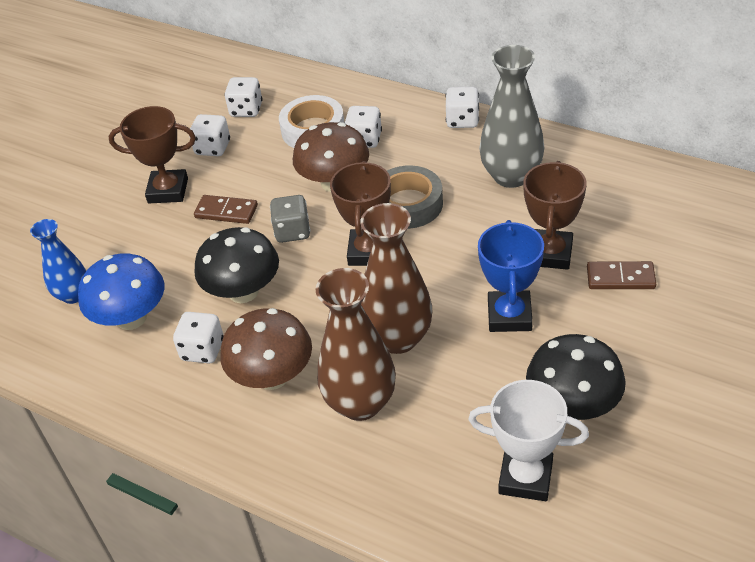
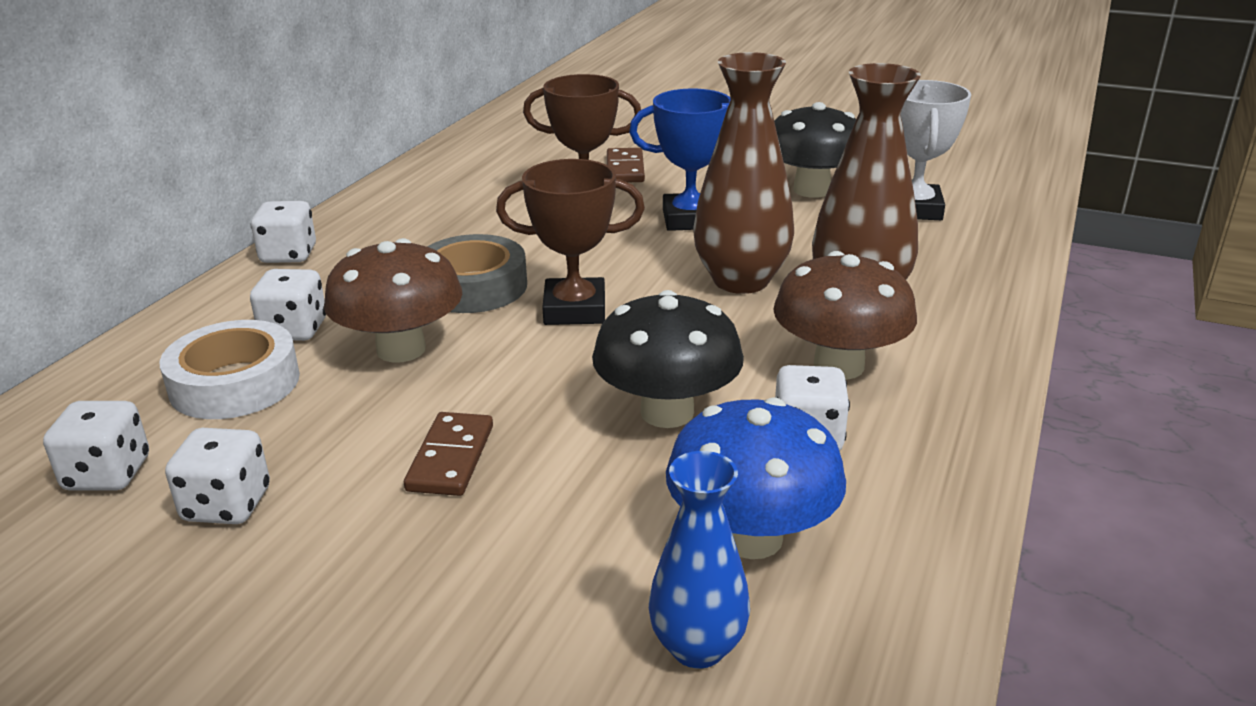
camera: 100 degrees left, 15 degrees down
(168, 191) = (357, 552): brown trophy -> none
(292, 231) = (520, 378): grey dice -> none
(511, 176) = (432, 222): grey vase -> none

